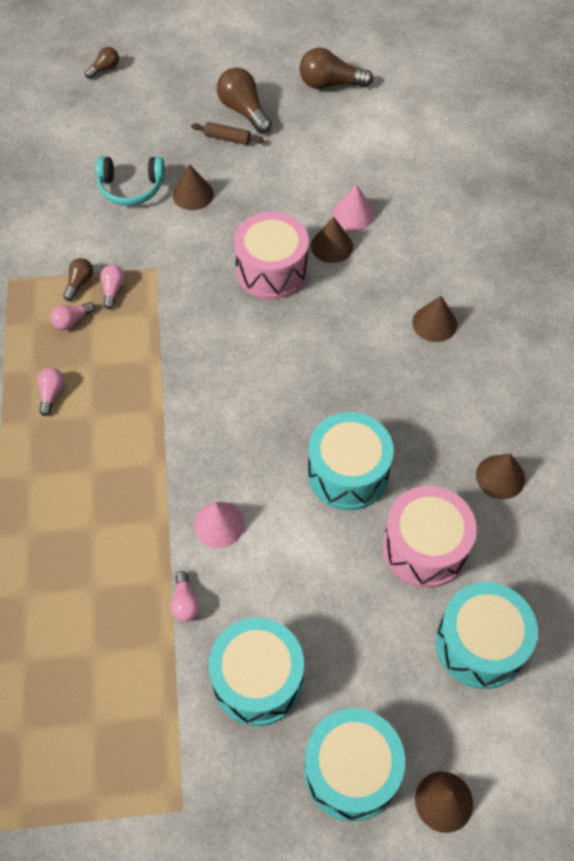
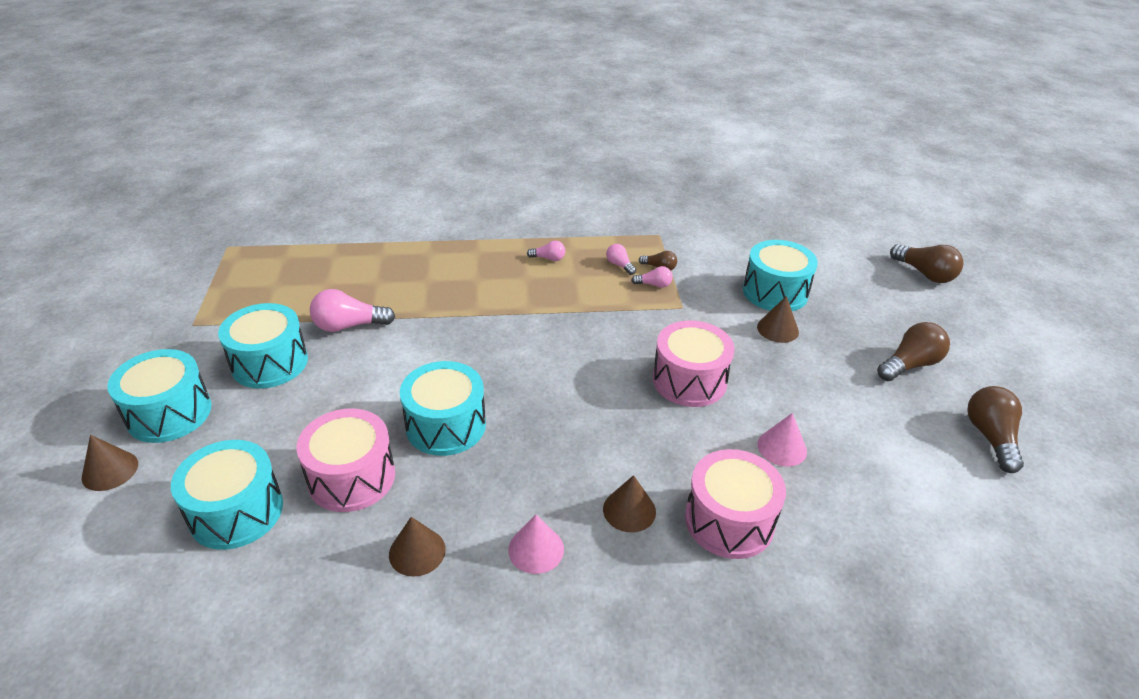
camera: 90 degrees right, 20 degrees down
(105, 69) = (925, 274): brown light bulb -> brown light bulb, size x1.83
(131, 188) = (775, 292): turquoise headphones -> turquoise drum
(185, 603) = (349, 326): pink light bulb -> pink light bulb, size x1.83
(219, 524) = (412, 343): pink cone -> pink cone (536, 549)
(227, 138) = (863, 352): brown rolling pin -> none
(331, 246) = (730, 427): brown cone -> none
(436, 258) = (729, 521): none -> pink drum

